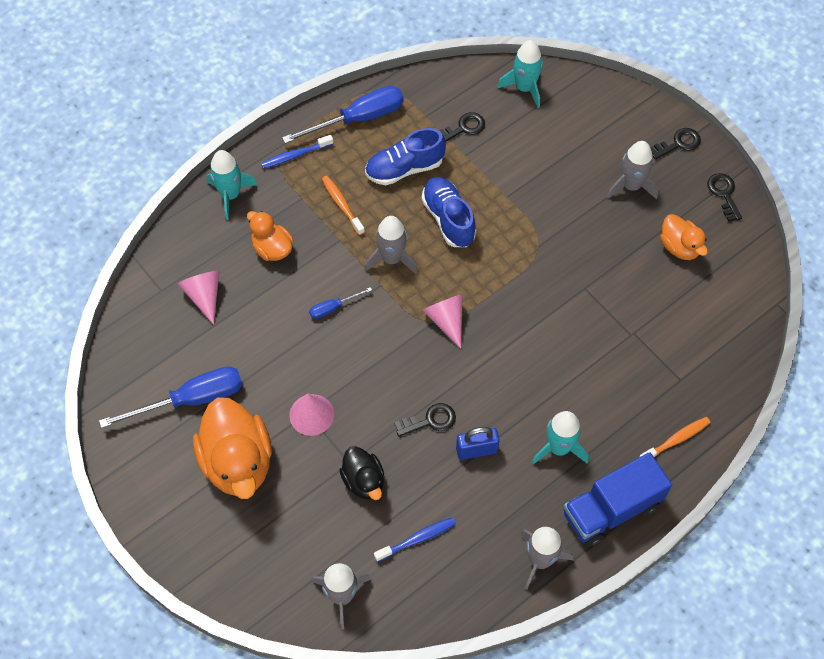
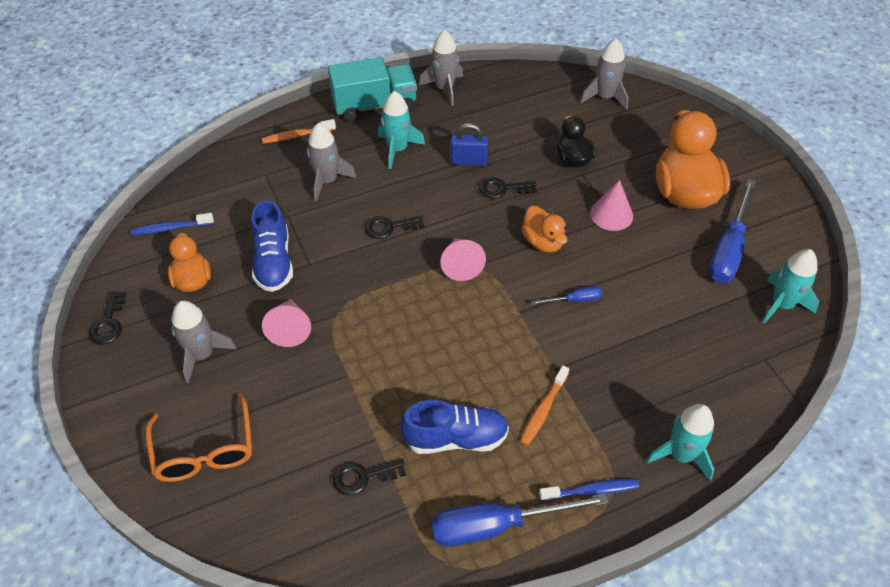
camera: 165 degrees left, 10 degrees down
(191, 400) = (728, 249): blue screwdriver -> blue screwdriver turned 60 degrees counterclockwise
(204, 296) = (715, 341): pink cone -> pink cone (289, 329)
(272, 249) = (634, 376): orange duck -> orange duck (543, 242)
(342, 204) = (543, 410): orange toothbrush -> orange toothbrush turned 45 degrees clockwise
(391, 259) = (500, 335): grey rocket -> grey rocket (327, 181)
(417, 539) = (537, 117): blue toothbrush -> blue toothbrush (170, 228)
(448, 219) = (423, 364): blue shoe -> blue shoe (273, 262)
(524, 88) = (258, 517): turquoise rocket -> turquoise rocket (782, 304)
(586, 119) = (204, 451): none -> orange glasses
(611, 509) = (374, 105): blue truck -> turquoise truck
(678, 143) = (116, 392): black key -> black key (389, 227)

